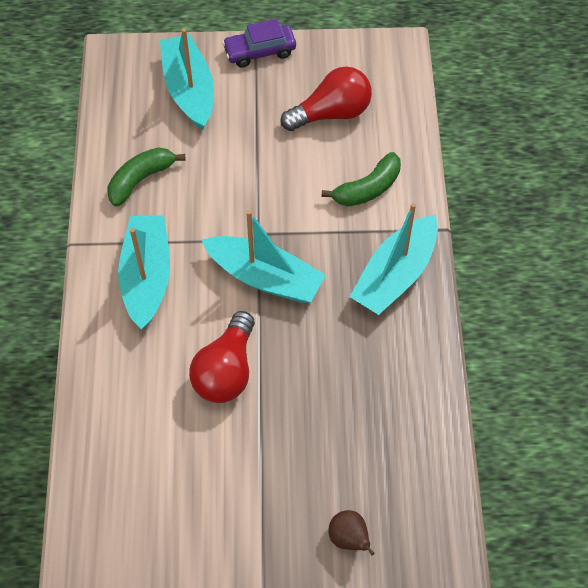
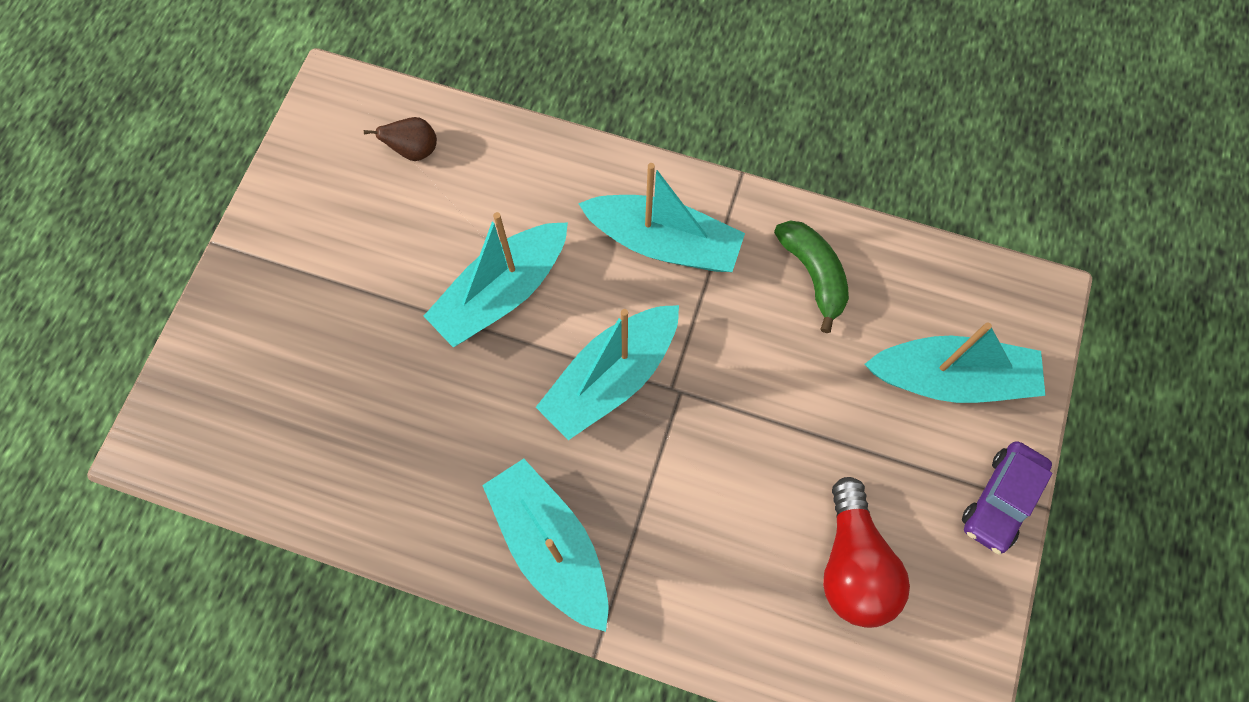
camera: 110 degrees right, 10 degrees up
(226, 371) = (502, 292): red light bulb -> turquoise boat
(259, 52) = (1000, 500): purple car -> purple car turned 150 degrees counterclockwise
(349, 538) = (244, 355): brown pear -> brown pear (414, 151)
(368, 189) = (702, 564): green banana -> none

